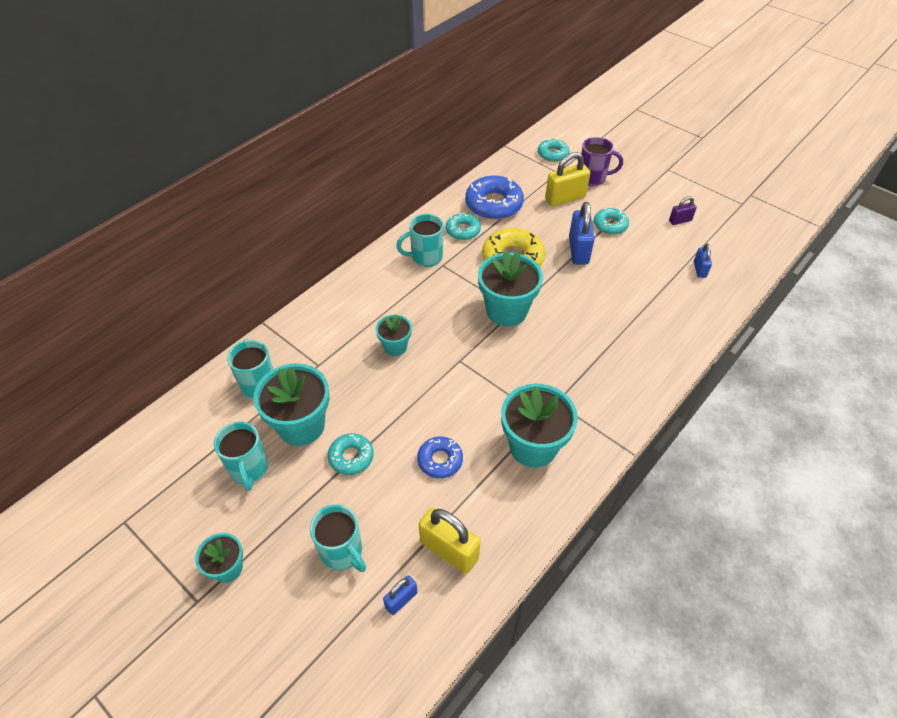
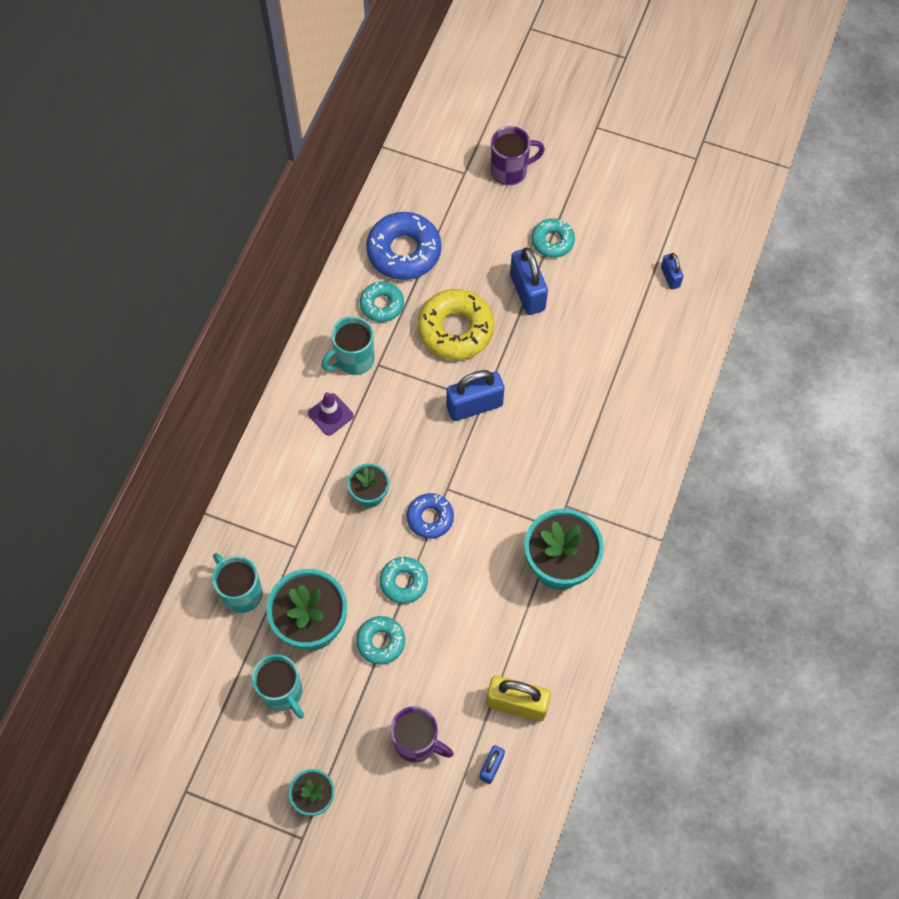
camera: 20 degrees left, 15 degrees up
(342, 552) = (417, 742): turquoise mug -> purple mug
(391, 286) = (330, 414): none -> purple traffic cone
(440, 460) = (472, 614): blue donut -> blue donut (430, 518)
(506, 311) = (474, 406): turquoise flower pot -> blue padlock
(552, 154) = (448, 143): turquoise donut -> turquoise donut (404, 582)
(565, 198) = (487, 214): yellow padlock -> none
(680, 221) = (631, 209): purple padlock -> none

